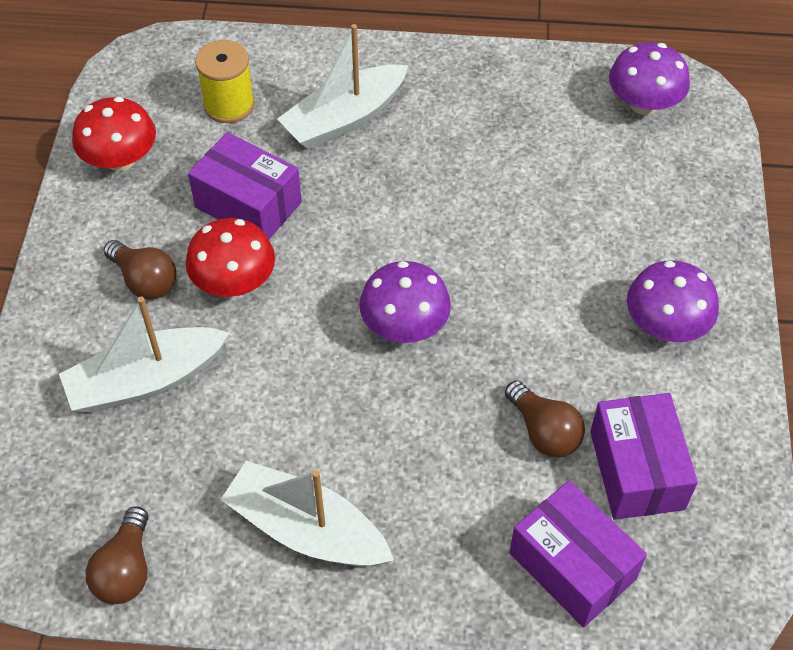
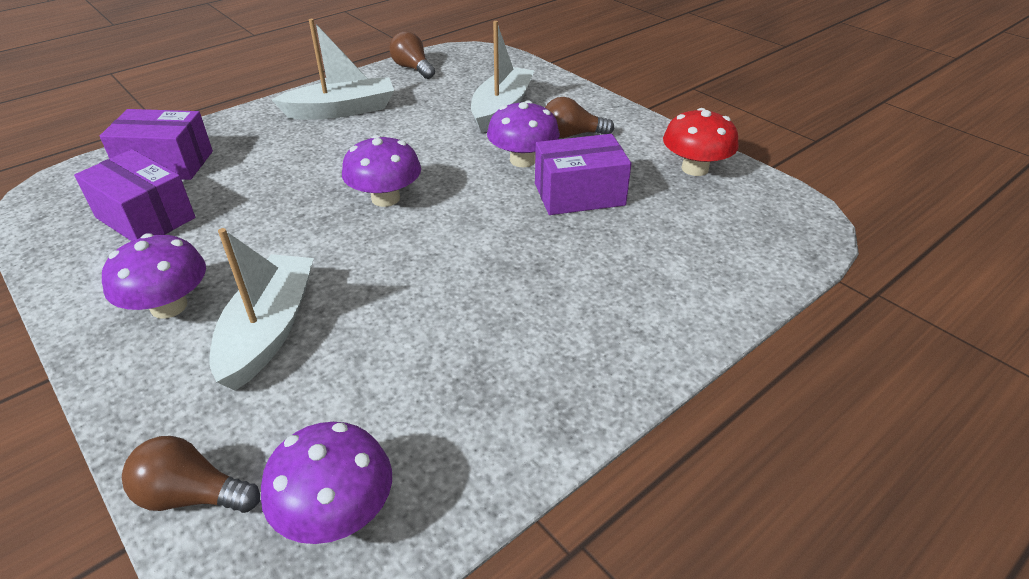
camera: 135 degrees right, 15 degrees down
(229, 104) = (699, 235): yellow spool -> none
(234, 282) = (523, 160): red mushroom -> purple mushroom
(344, 119) = (607, 282): white boat -> white boat (269, 330)
(544, 431) = (231, 202): brown light bulb -> brown light bulb (192, 495)

